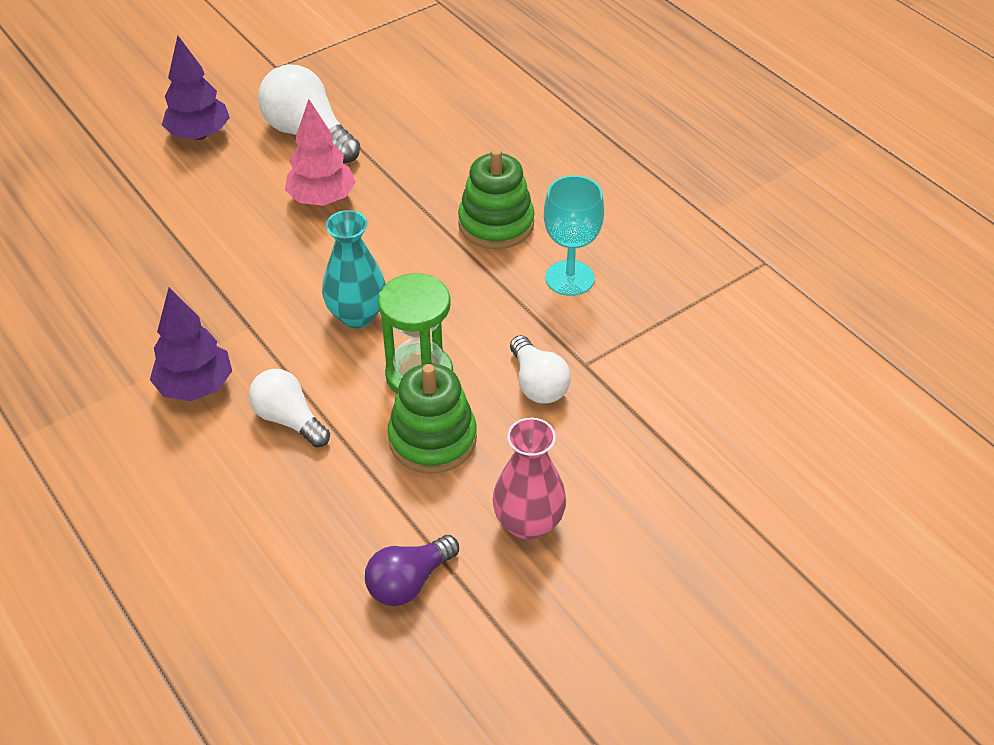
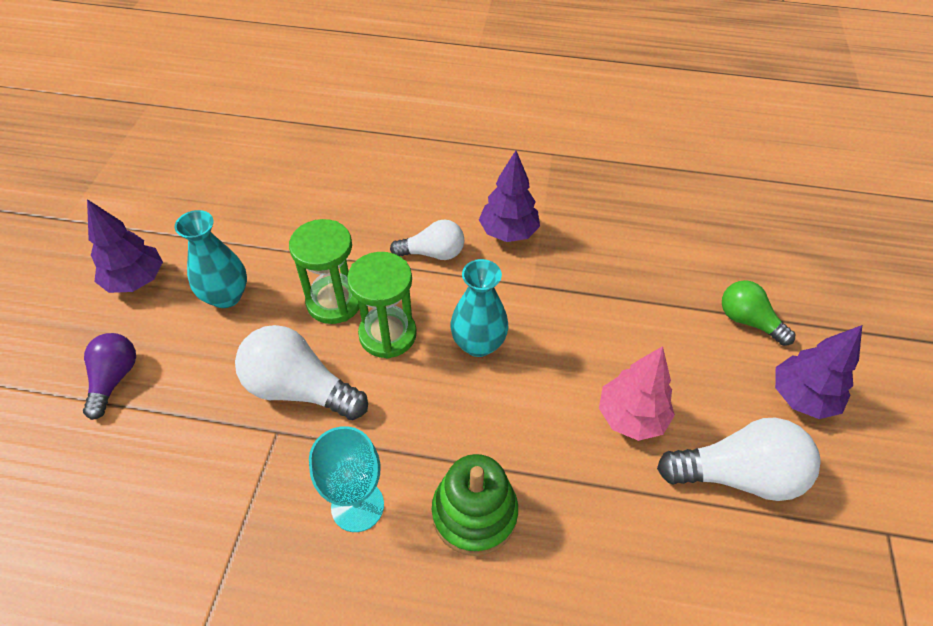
camera: 135 degrees right, 5 degrees up
(144, 189) = (748, 321): none -> green light bulb
(409, 582) = (270, 226): purple light bulb -> purple light bulb (114, 379)
(432, 439) = (334, 302): green stacking toy -> green hourglass
(528, 523) = (226, 296): pink vase -> turquoise vase
(538, 384) = (299, 388): white light bulb -> white light bulb, size x1.58
(609, 618) = (136, 280): none -> purple tree

